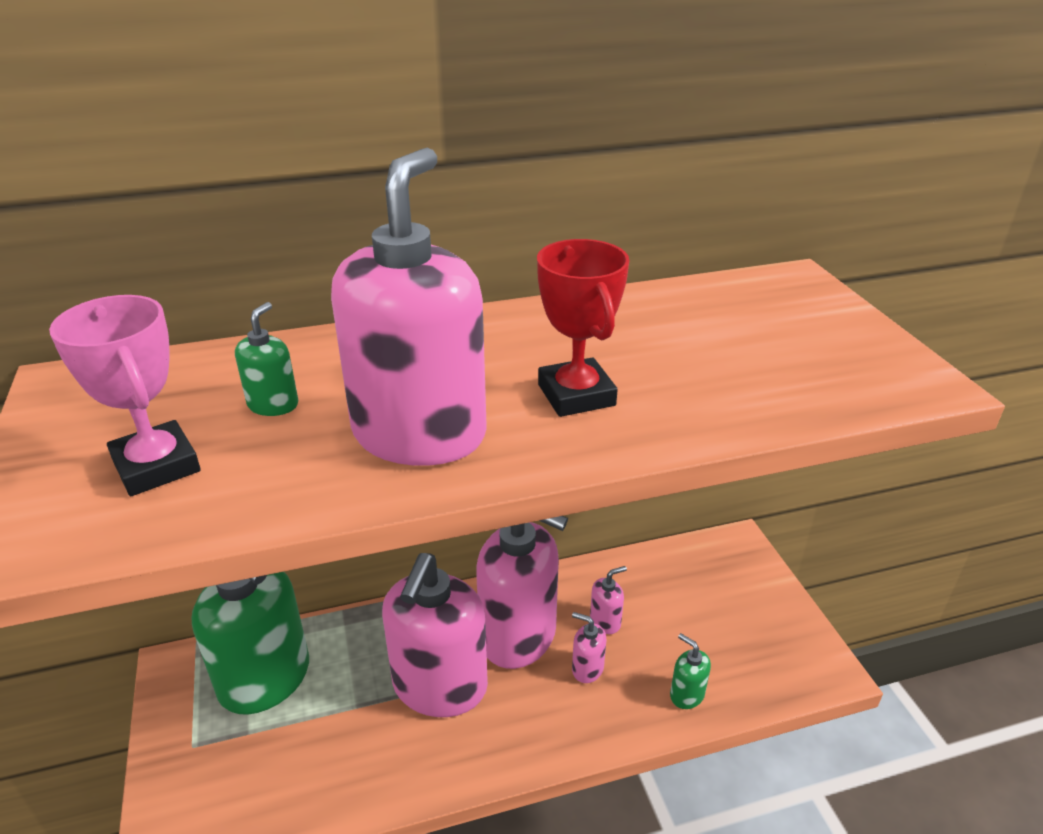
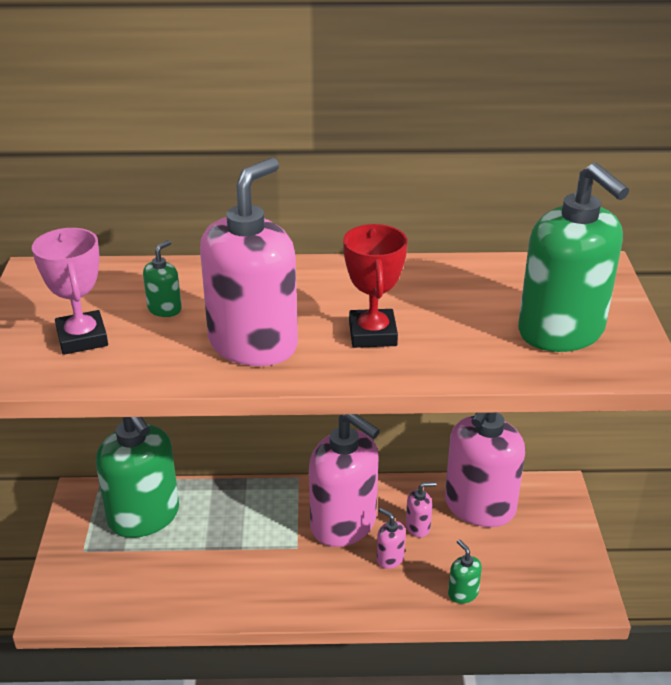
camera: 15 degrees right, 0 degrees up
(439, 687) = (271, 548): pink soap dispenser -> pink soap dispenser (479, 507)
(805, 357) = (561, 332): none -> green soap dispenser

